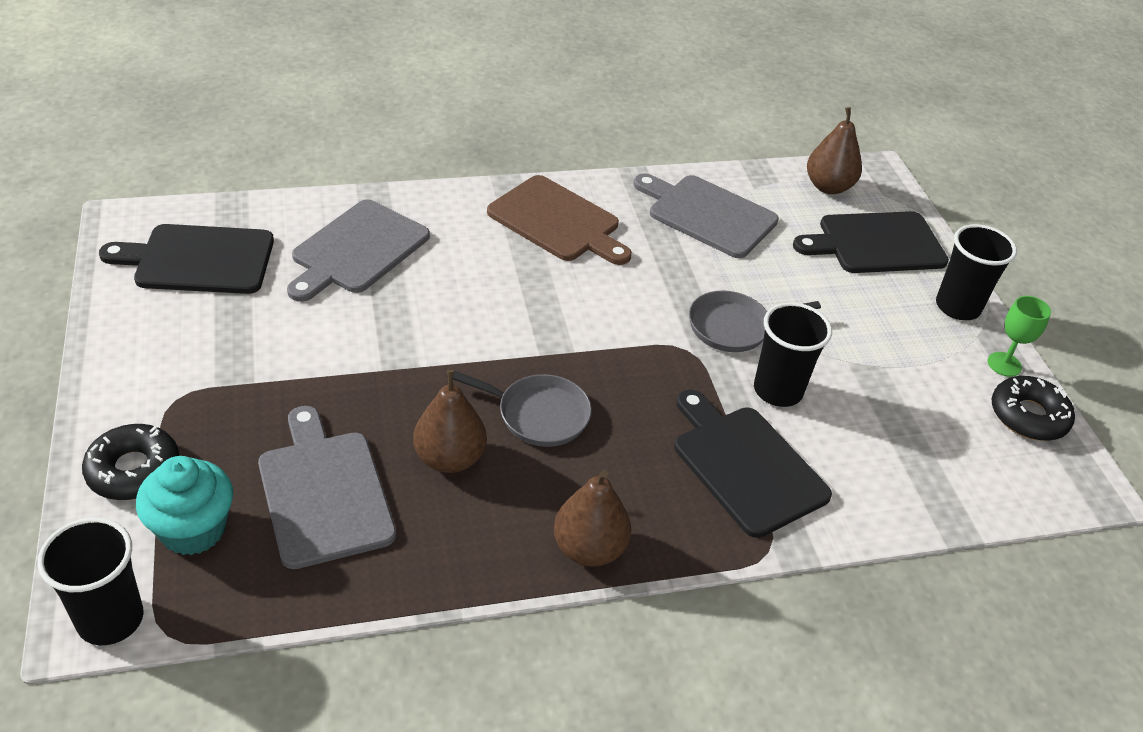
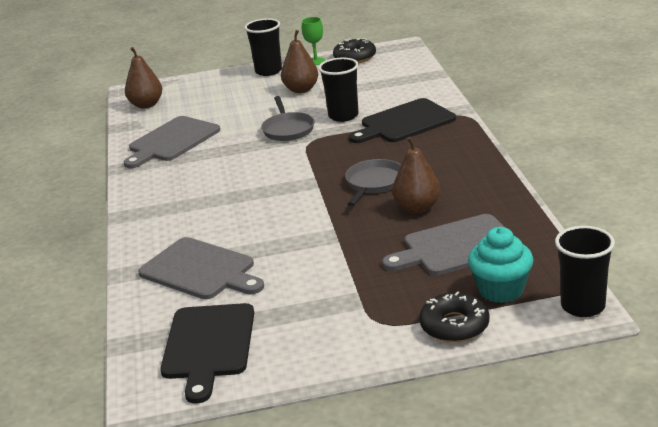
camera: 80 degrees left, 15 degrees down
(557, 221) = (173, 192): brown cutting board -> none
(589, 549) = (477, 160): brown pear -> brown pear (301, 90)
(876, 243) = (208, 91): black cutting board -> none

